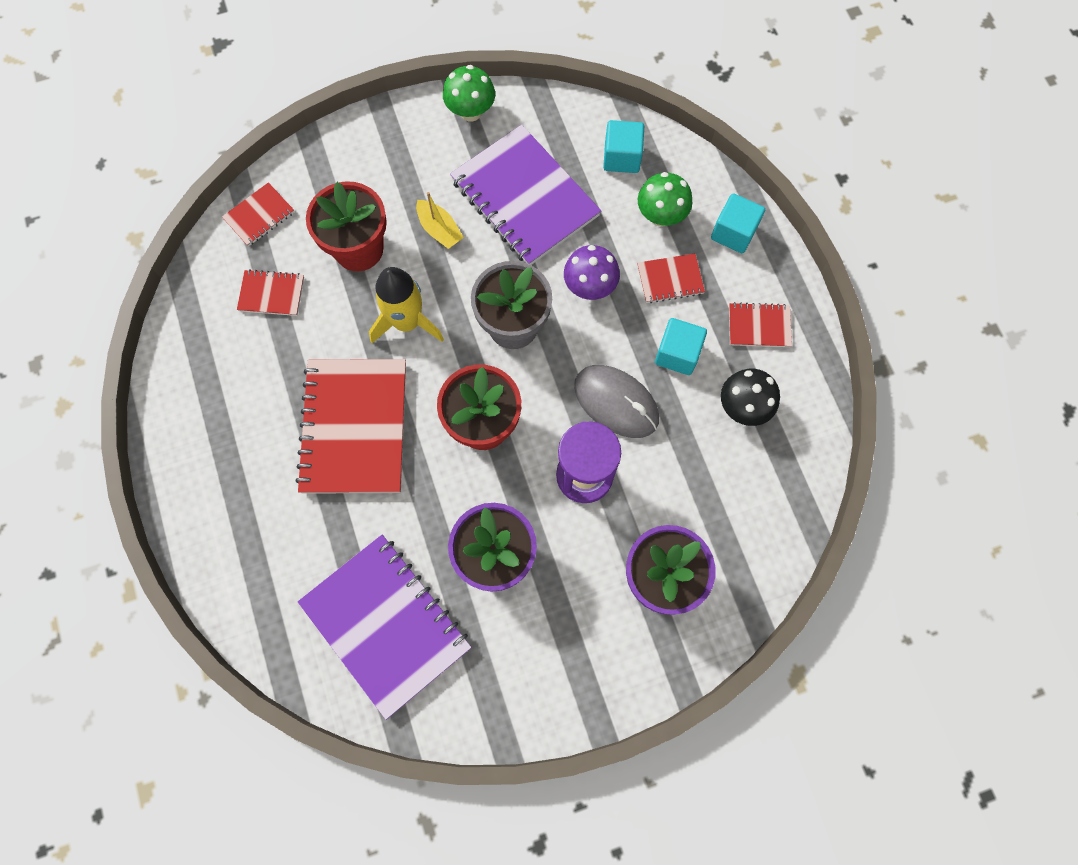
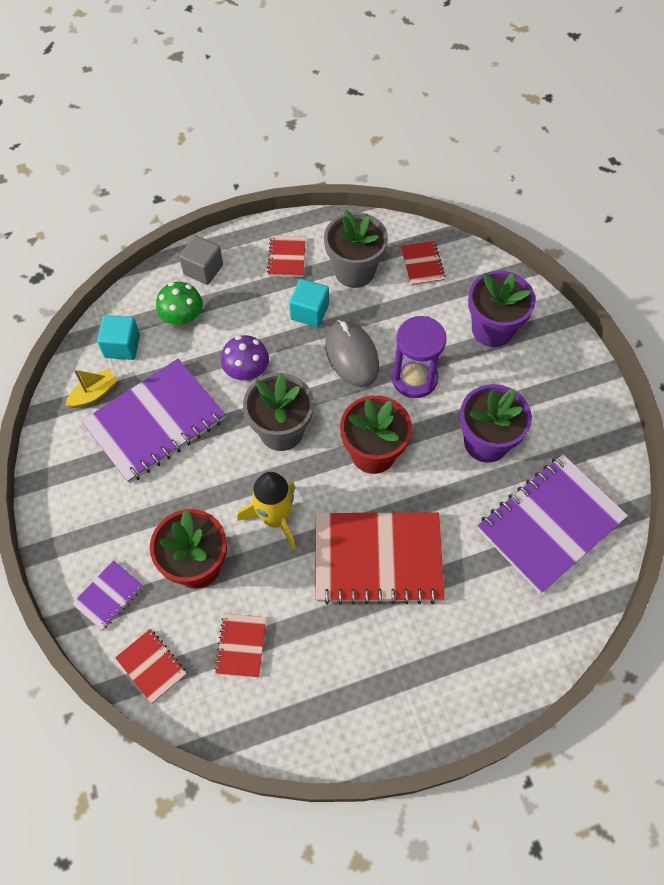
camera: 90 degrees left, 10 degrees down
(332, 172) = (109, 596): none -> purple notebook
(439, 230) = (182, 493): yellow boat -> yellow boat (94, 394)
(471, 111) = (56, 469): green mushroom -> none
(616, 402) = (351, 355): grey mouse -> grey mouse turned 60 degrees counterclockwise
(670, 279) = (243, 314): red notebook -> red notebook (422, 264)
(733, 233) = (203, 269): turquoise cube -> grey cube
(743, 407) = (354, 271): black mushroom -> grey flower pot

